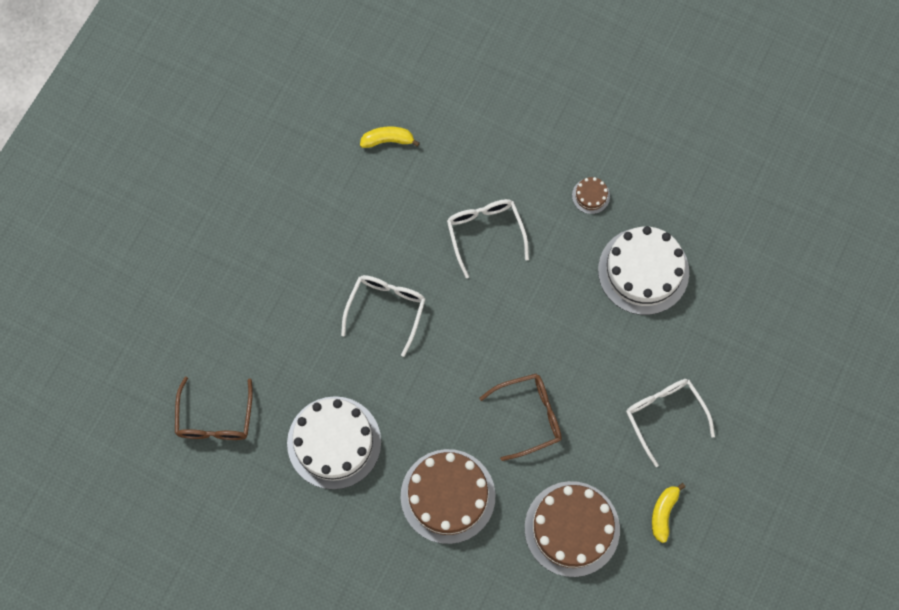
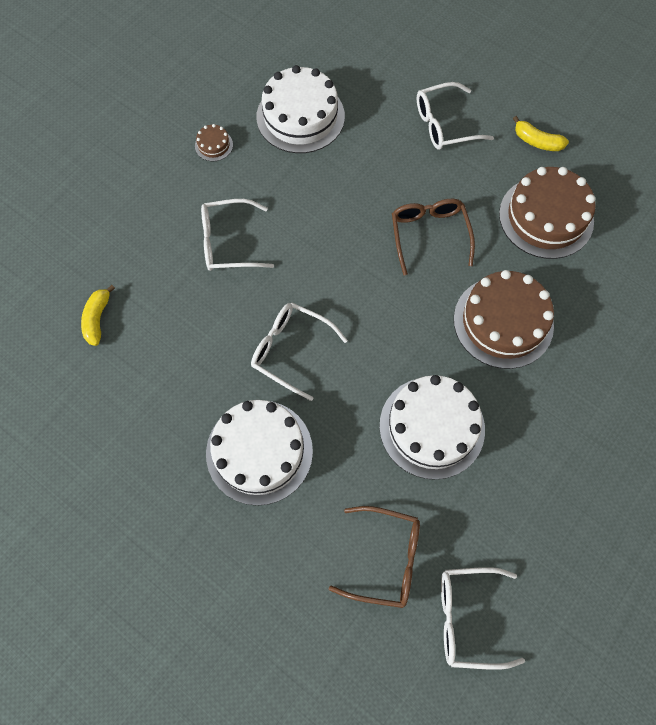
camera: 80 degrees left, 5 degrees down
(177, 491) = (468, 617): none -> white glasses
(289, 301) = (259, 451): none -> white cake

